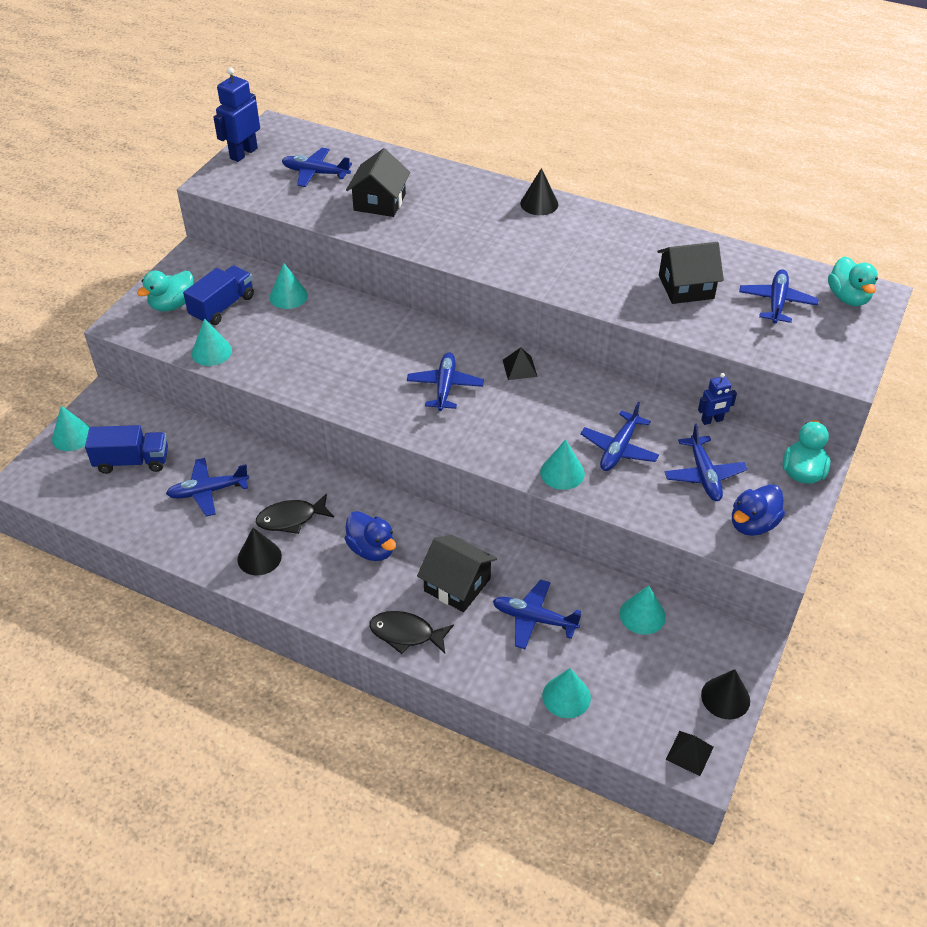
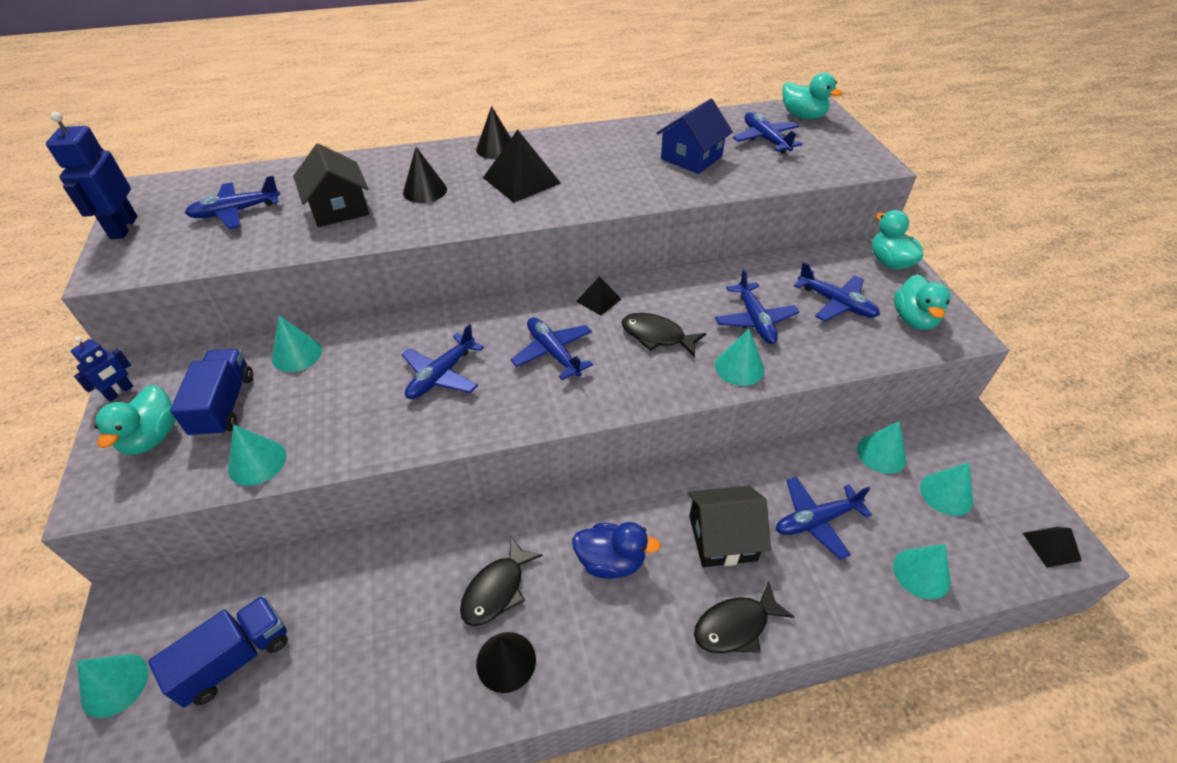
camera: 40 degrees left, 0 degrees up
(208, 491) = (370, 627): blue plane -> blue plane (441, 375)
(527, 241) = (521, 180): none -> black pyramid
(530, 417) = (657, 336): none -> black fish
(656, 670) = (946, 494): none -> turquoise cone
(686, 287) = (691, 158): black house -> blue house
(712, 420) = (787, 259): blue robot -> blue robot (120, 392)
(725, 697) = (1010, 478): black cone -> black cone (425, 190)
(753, 524) = (913, 319): blue duck -> turquoise duck

